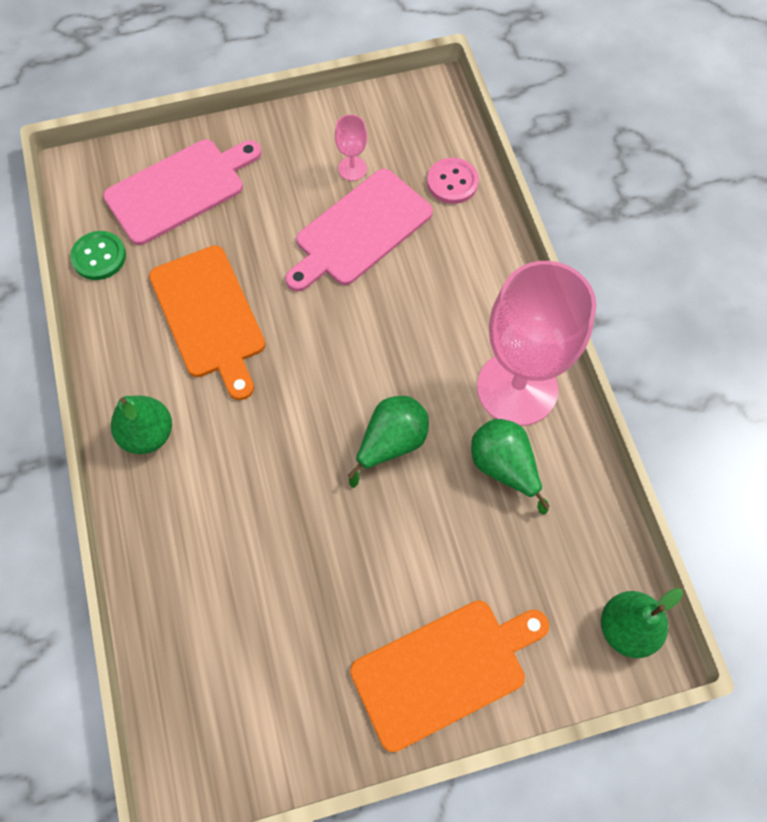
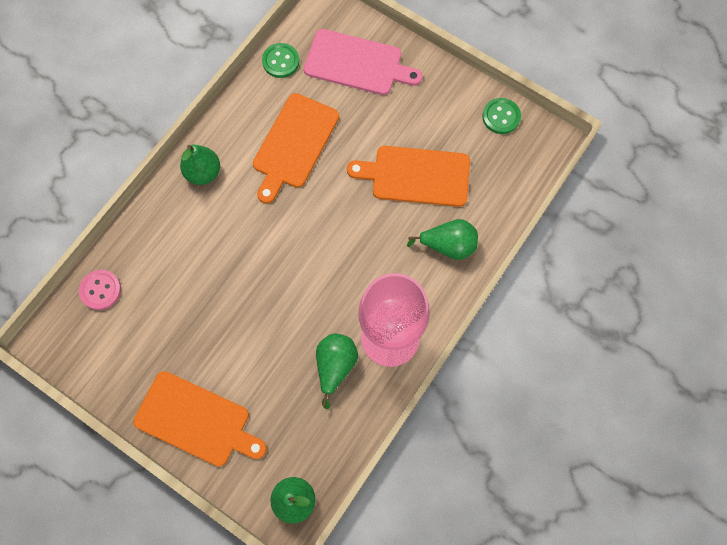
camera: 50 degrees right, 5 degrees up
(352, 169) = (453, 139): pink goblet -> none
(360, 230) = (416, 176): pink cutting board -> orange cutting board
(369, 113) = (501, 117): none -> green button
(391, 443) = (299, 296): green pear -> green pear (448, 245)
(452, 182) = (495, 199): pink button -> pink button (100, 290)

